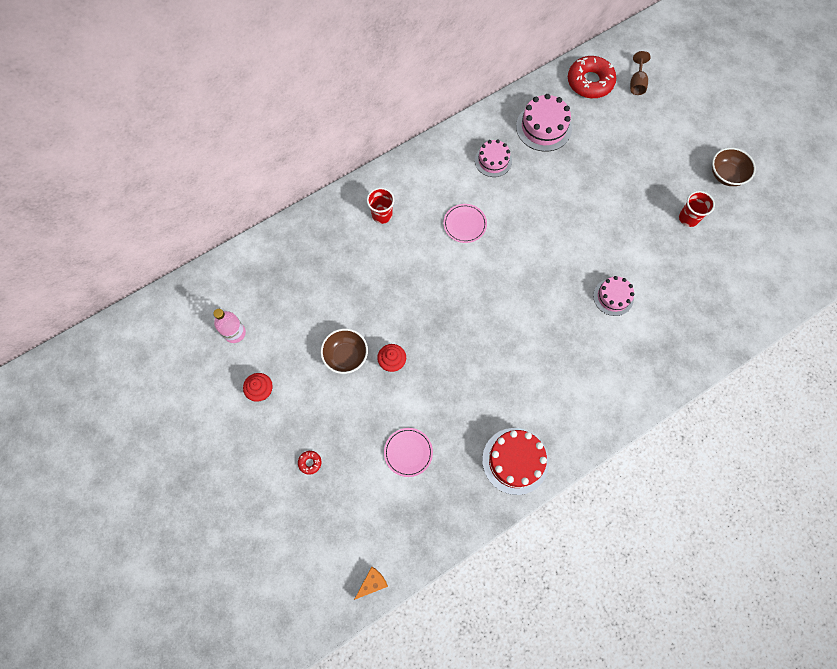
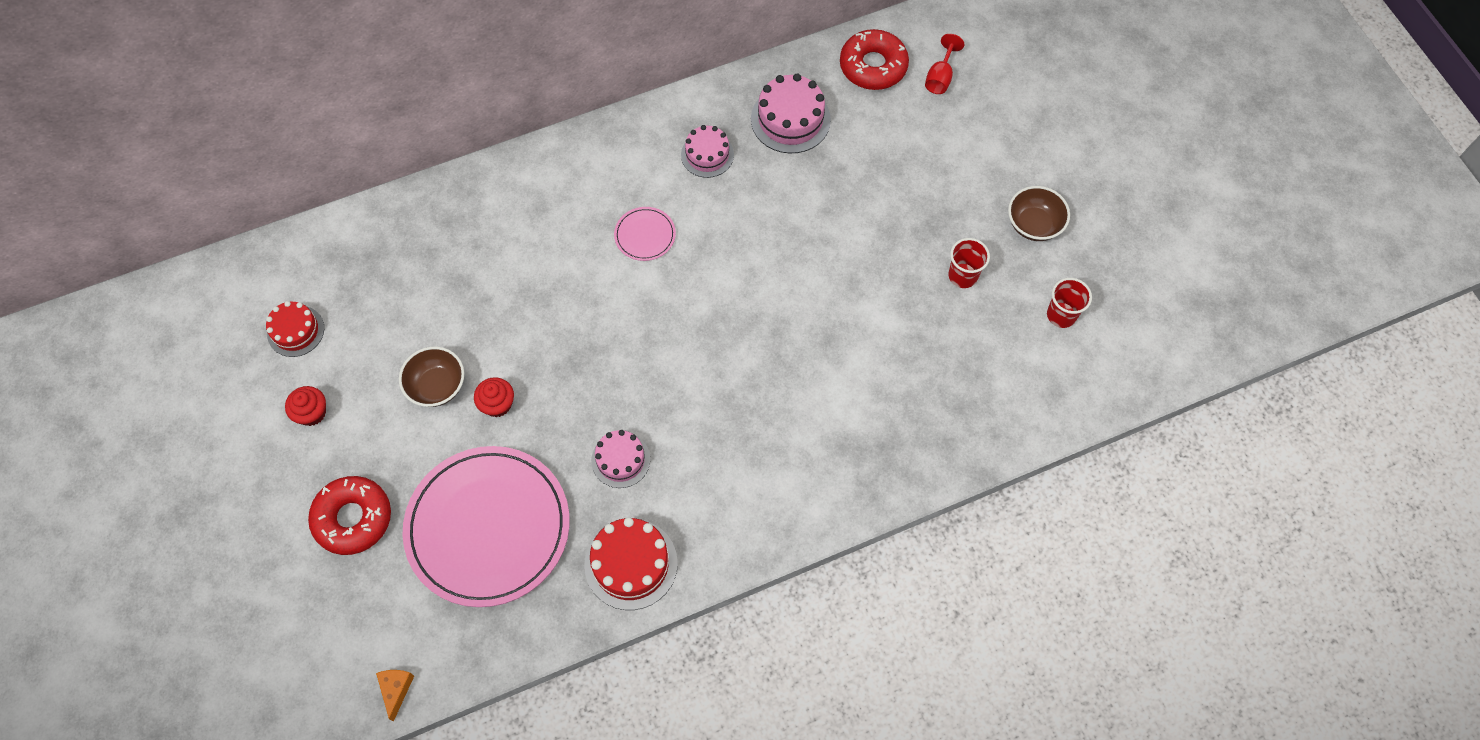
camera: 10 degrees right, 5 degrees down
(235, 333) = (295, 331): pink bottle -> red cake
(310, 463) = (353, 518): red donut -> red donut, size x2.47
(372, 583) = (396, 689): orange cheese -> orange cheese turned 60 degrees counterclockwise
(382, 215) = (534, 205): red cup -> red cup (1061, 315)
(408, 452) = (488, 527): pink plate -> pink plate, size x2.43
(613, 297) = (826, 367): pink cake -> pink cake (620, 460)
(637, 83) = (940, 77): brown goblet -> red goblet

